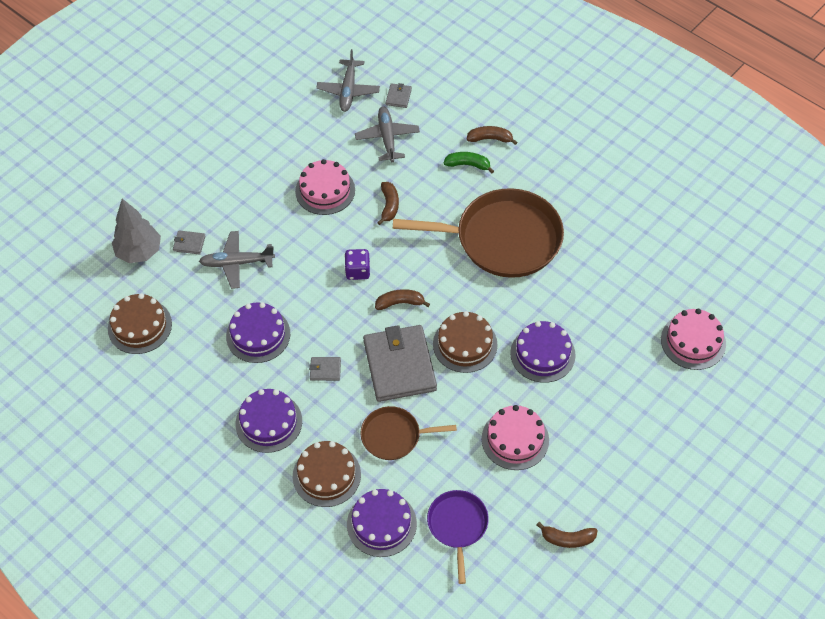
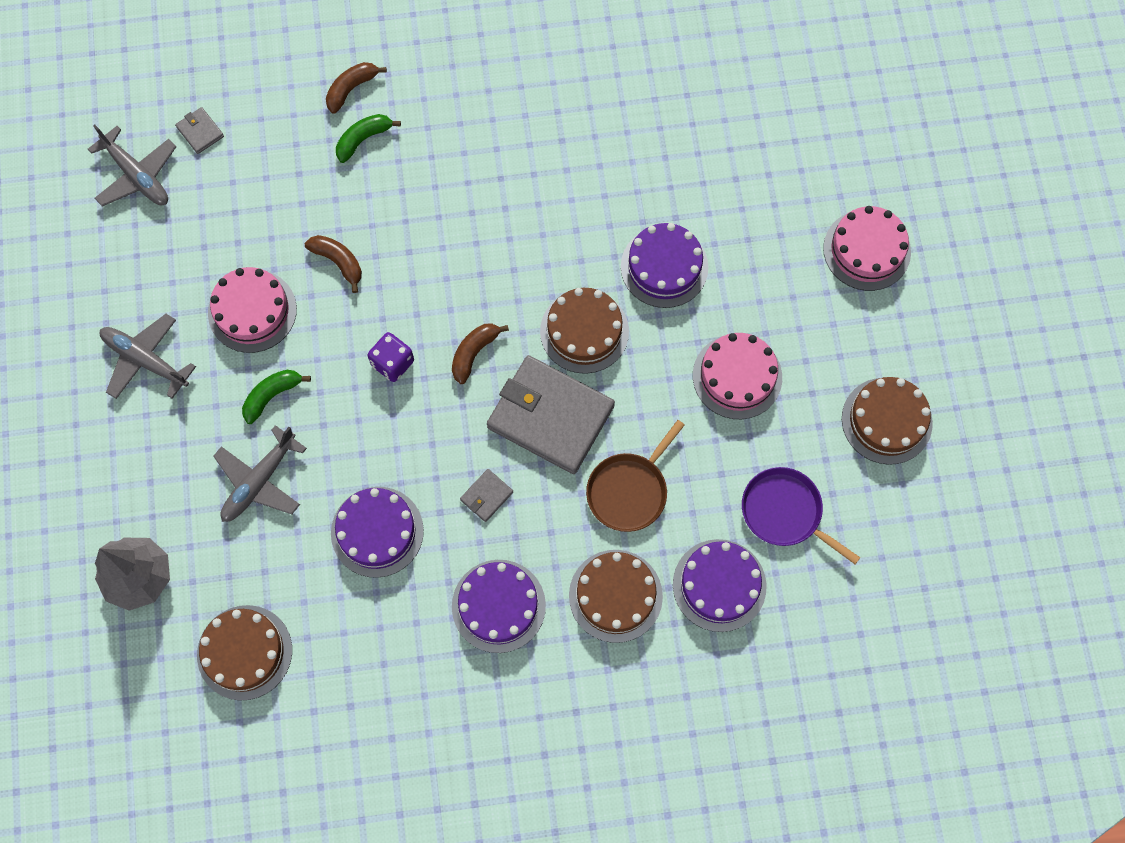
camera: 50 degrees left, 15 degrees up
(189, 243) = (182, 512): grey wallet -> none
(288, 233) = (272, 396): none -> green banana
(387, 138) = (245, 189): grey plane -> grey plane (145, 360)
(502, 239) = (491, 186): brown pan -> none
(567, 539) = (886, 420): brown banana -> brown cake
(693, 341) = (777, 117): pink cake -> pink cake (867, 250)

